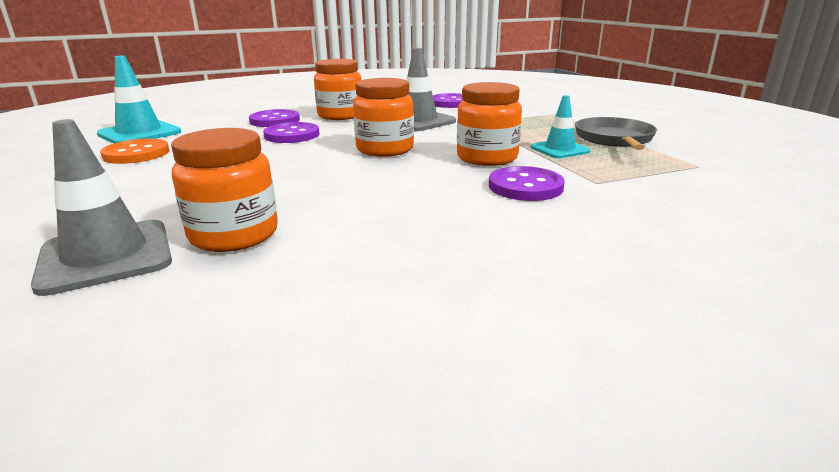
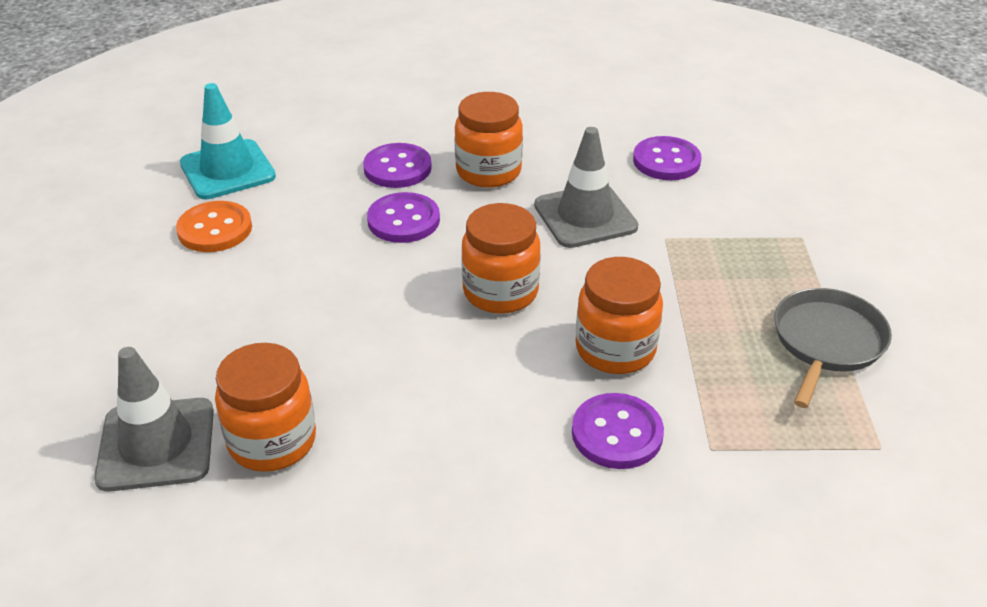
camera: 20 degrees right, 15 degrees up
(559, 149) = (726, 352): turquoise traffic cone -> none

